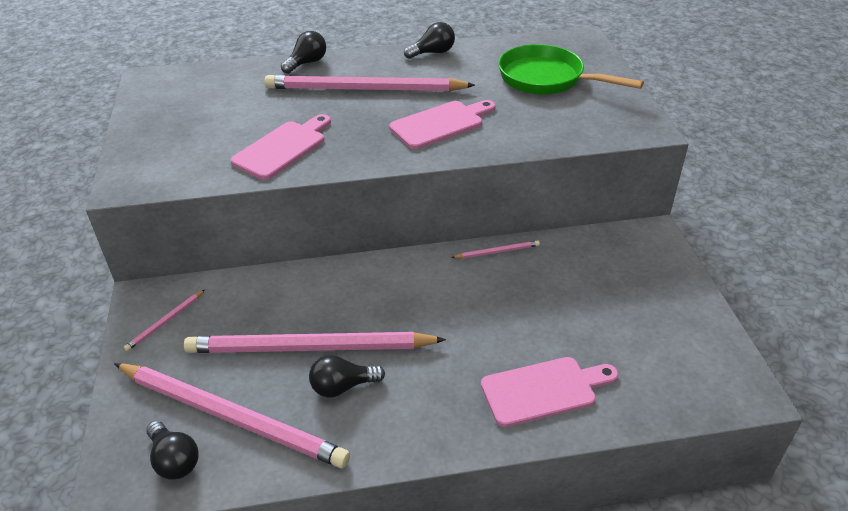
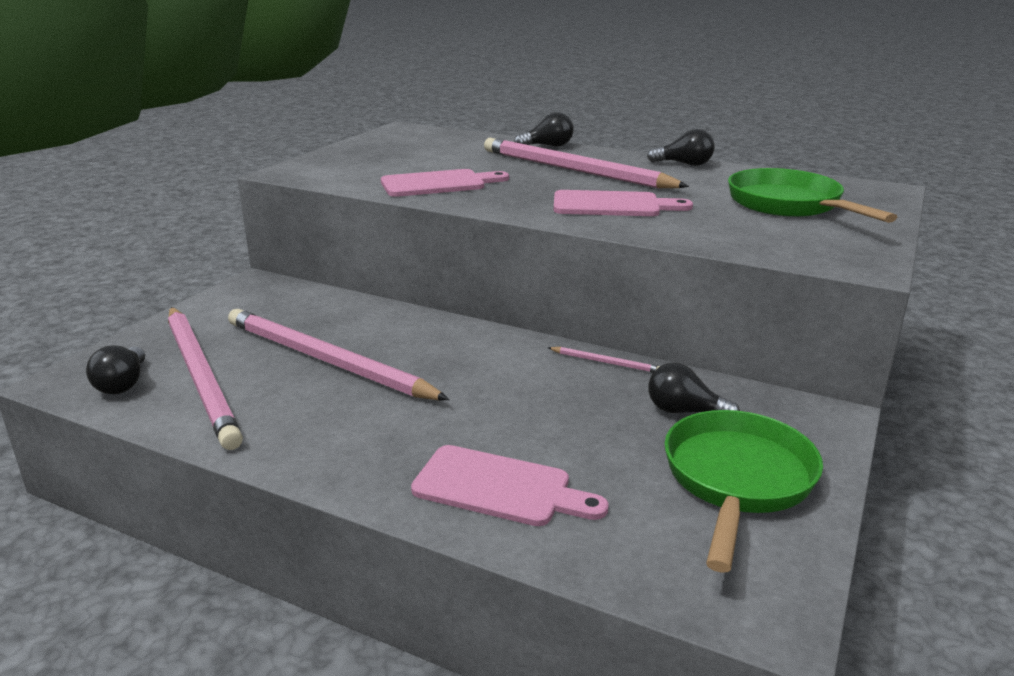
camera: 35 degrees right, 15 degrees down
(165, 322) = (246, 302): pink pencil -> none
(343, 386) = (313, 397): black light bulb -> black light bulb (684, 411)
(654, 310) = (737, 480): none -> green pan

